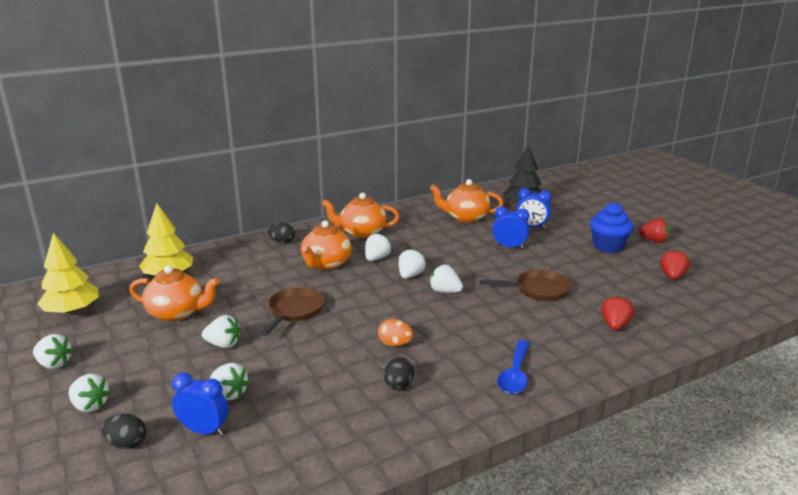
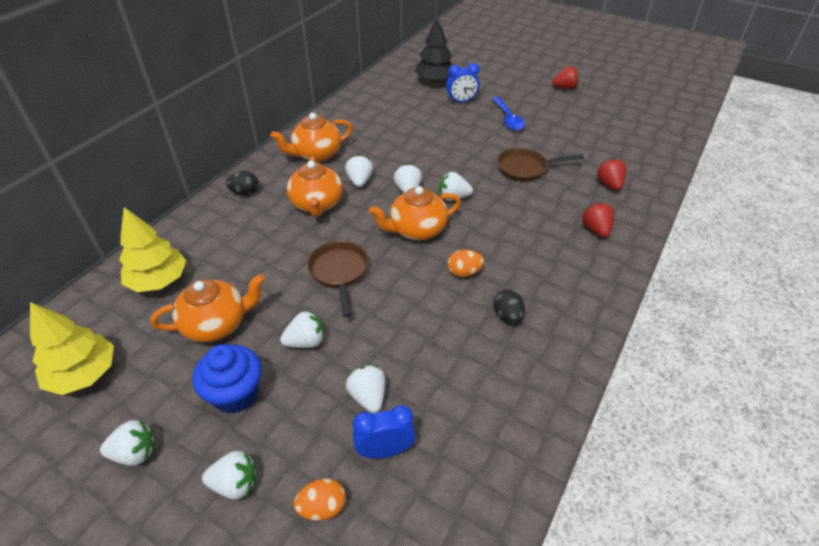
camera: 30 degrees left, 20 degrees up
(126, 443) = (322, 507): black egg -> orange egg
(229, 394) = (368, 396): white strawberry -> white strawberry turned 120 degrees counterclockwise
(465, 217) = (397, 107): orange teapot -> orange teapot (416, 230)
(509, 247) = (462, 129): blue clock -> none
(515, 374) = (583, 263): blue spoon -> blue spoon (508, 119)
(538, 290) = (525, 169): brown pan -> brown pan turned 150 degrees counterclockwise
(608, 246) = (537, 104): blue cupcake -> blue cupcake (235, 394)
(672, 276) = (606, 121): red strawberry -> red strawberry (596, 229)

